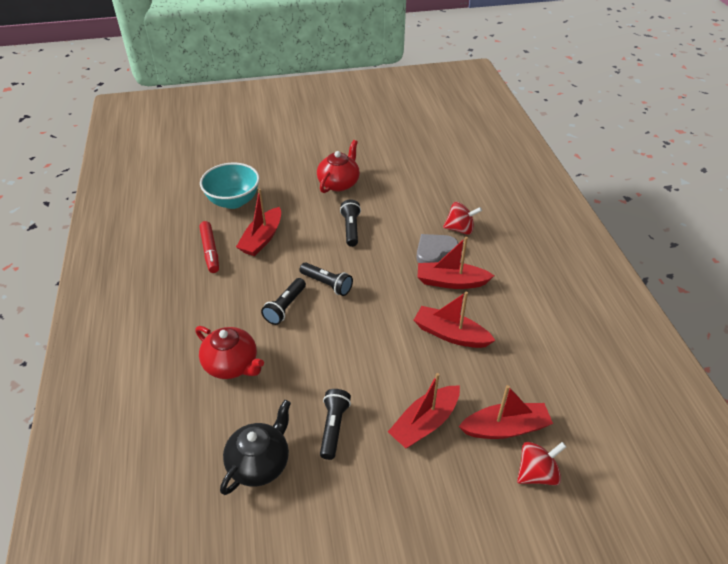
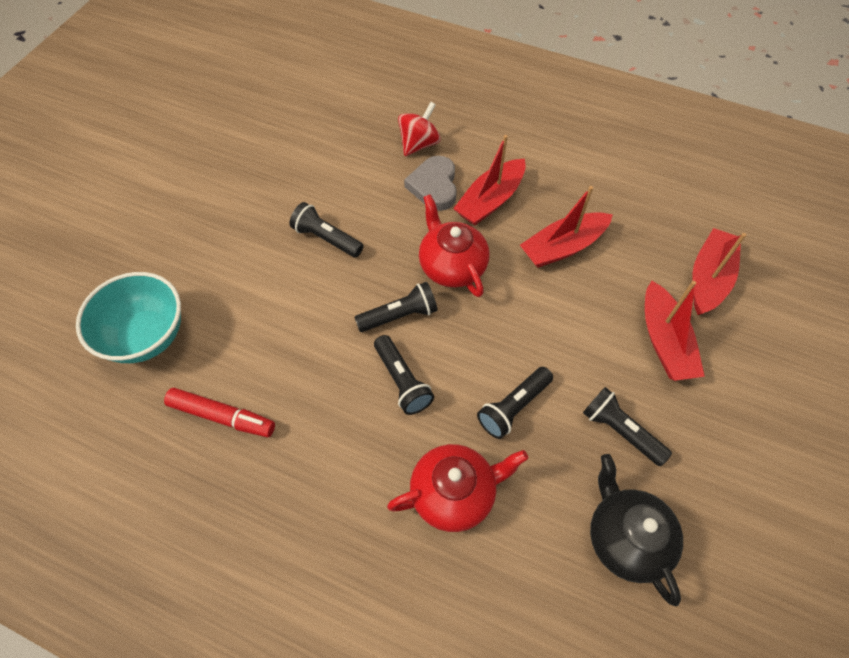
camera: 55 degrees left, 15 degrees up
(262, 239) = (256, 342): red boat -> none
(308, 365) = (513, 407): none -> black flashlight
(339, 183) = (232, 203): red teapot -> red teapot (452, 266)
(536, 473) = (772, 288): red spinning top -> none

